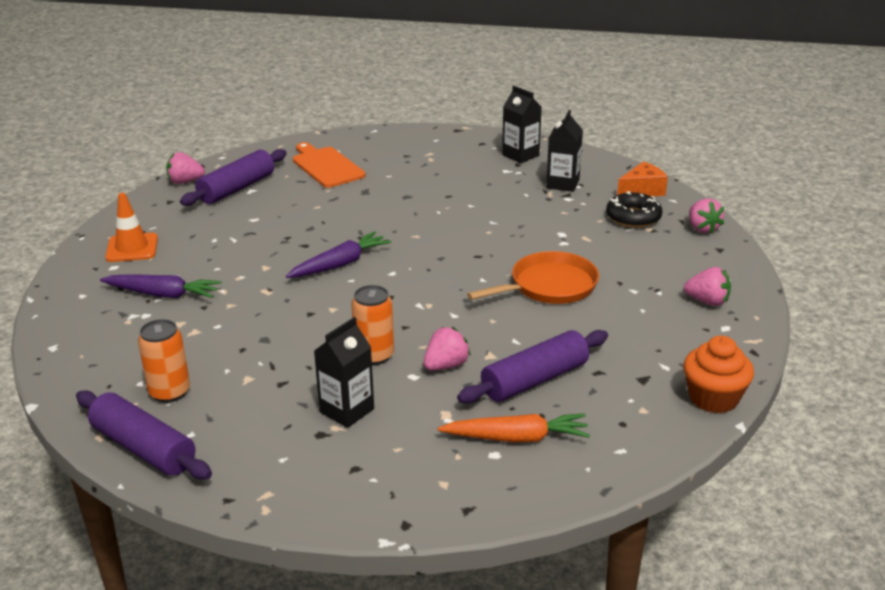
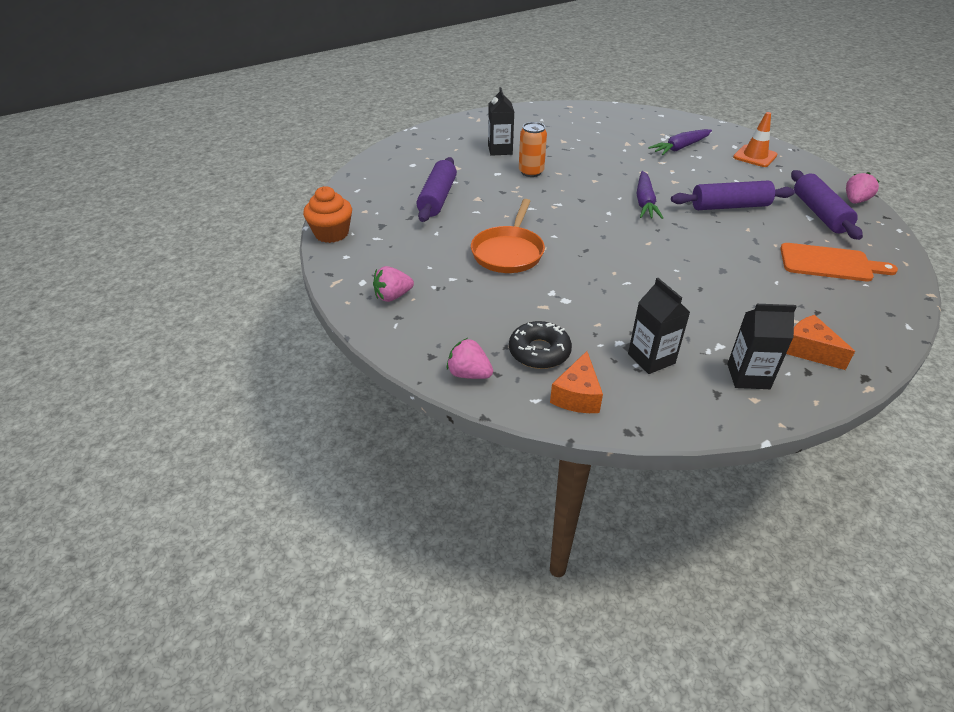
camera: 135 degrees right, 10 degrees up
(143, 448) = (547, 110): purple rolling pin -> purple rolling pin (729, 206)
(170, 392) = (580, 124): orange can -> none
(446, 365) = (490, 184): pink strawberry -> none
(458, 147) = (809, 350): none -> orange cheese
(516, 438) = (411, 173): orange carrot -> none

